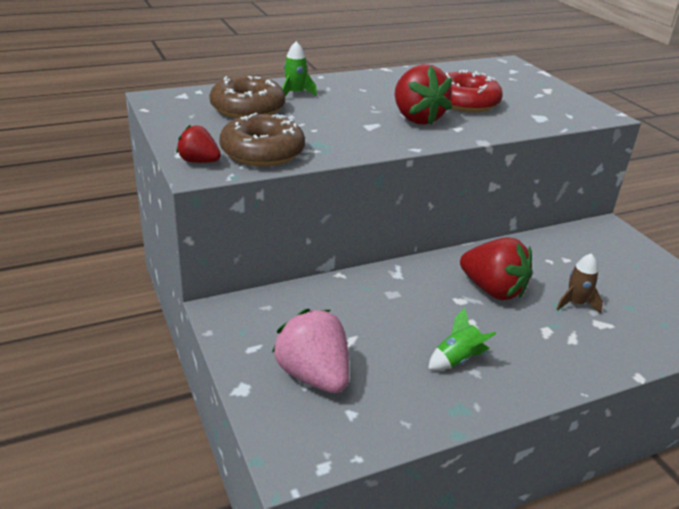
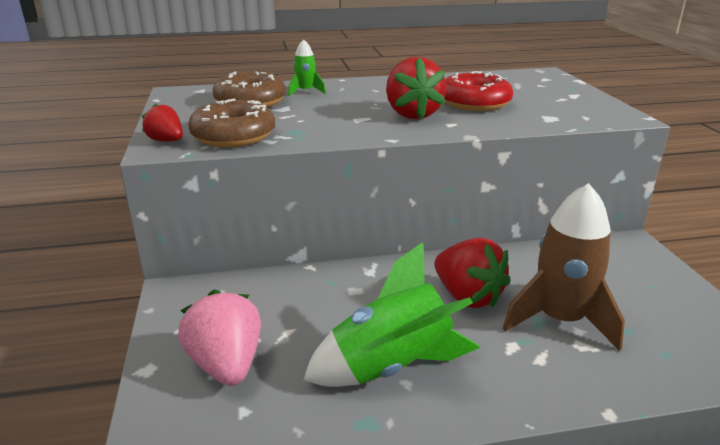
camera: 15 degrees right, 5 degrees down
(457, 359) = (391, 366): green rocket -> green rocket, size x2.14
(575, 303) = (560, 320): brown rocket -> brown rocket, size x2.14

